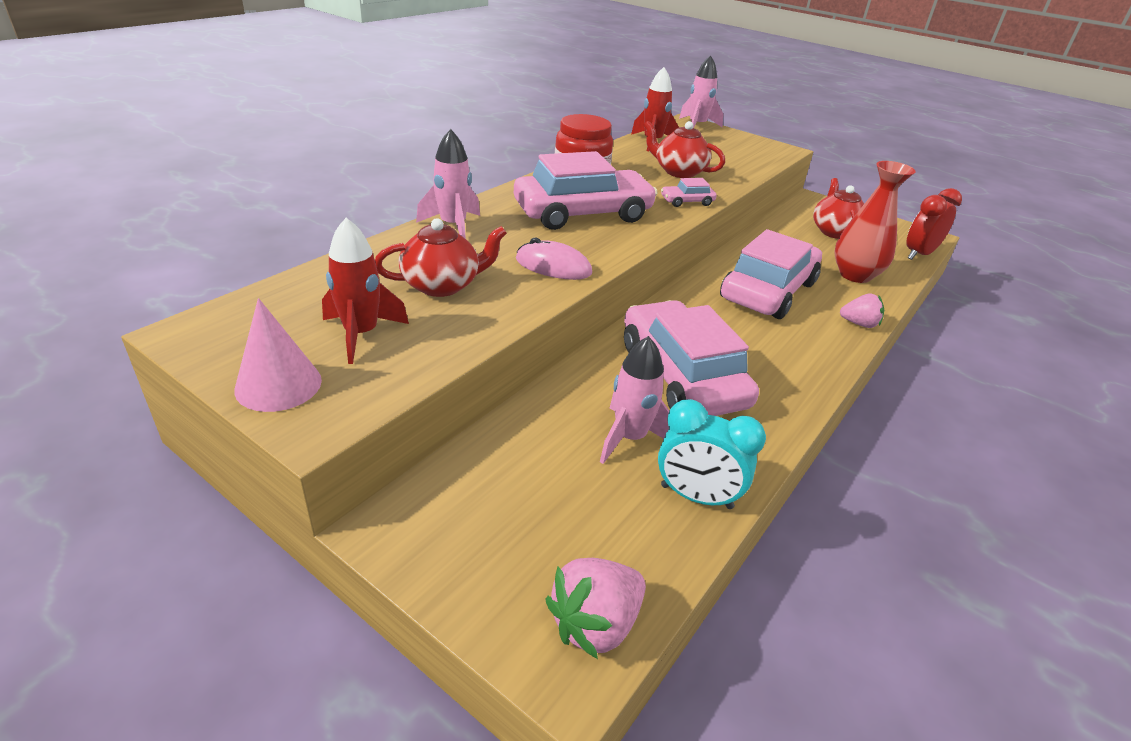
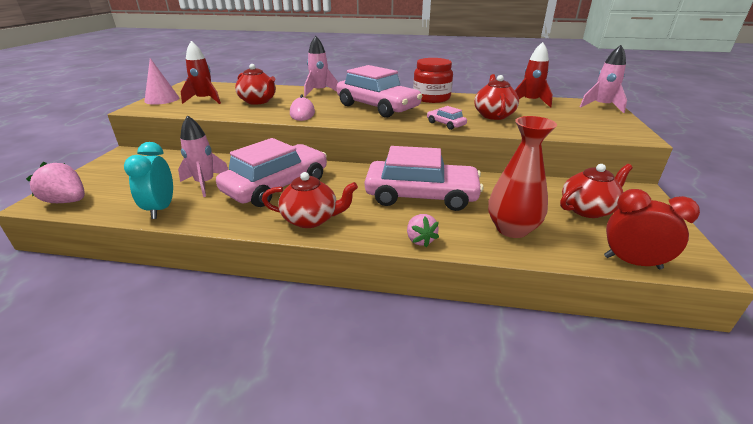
camera: 65 degrees right, 5 degrees down
(790, 373) = (311, 219): none -> red teapot

